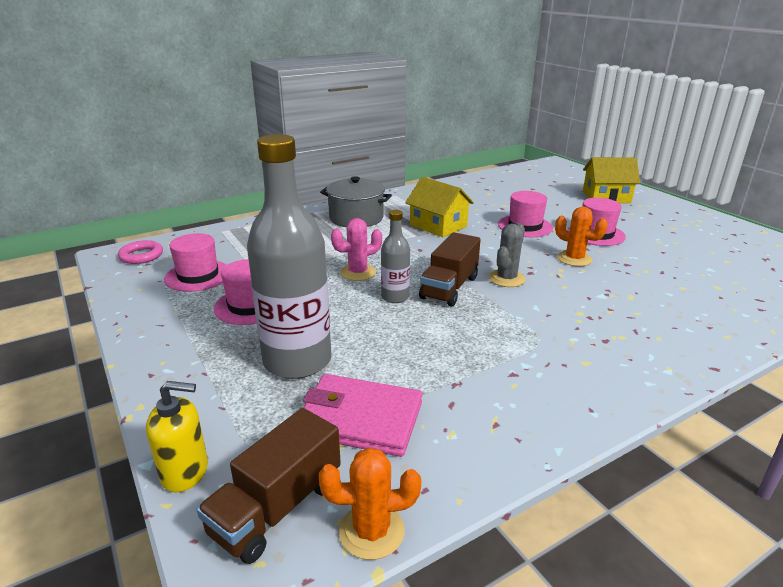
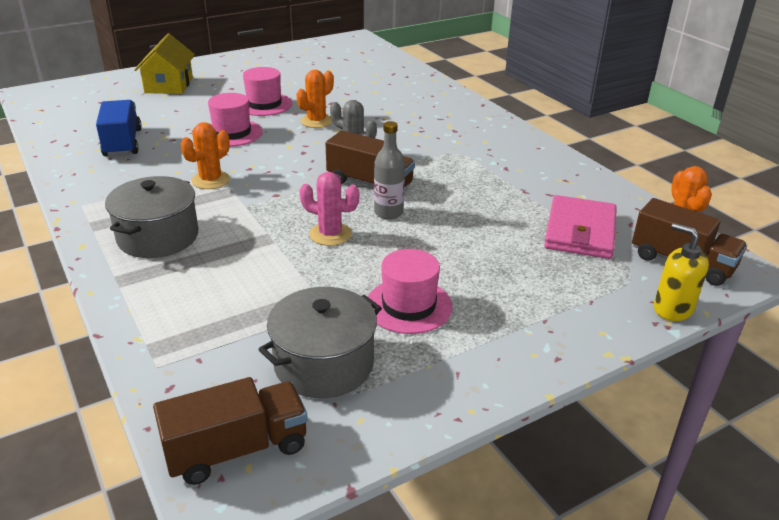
camera: 90 degrees left, 5 degrees up
(141, 256) = (237, 449): pink ring -> brown truck
(185, 472) = (672, 309): yellow soap dispenser -> yellow soap dispenser turned 45 degrees counterclockwise
(198, 276) = (324, 364): pink hat -> grey pot
(297, 361) = (511, 265): grey bottle -> none
(358, 272) = (330, 234): pink cactus -> pink cactus turned 45 degrees counterclockwise
(438, 226) = (210, 180): yellow house -> orange cactus
(488, 195) = (122, 143): none -> blue truck

